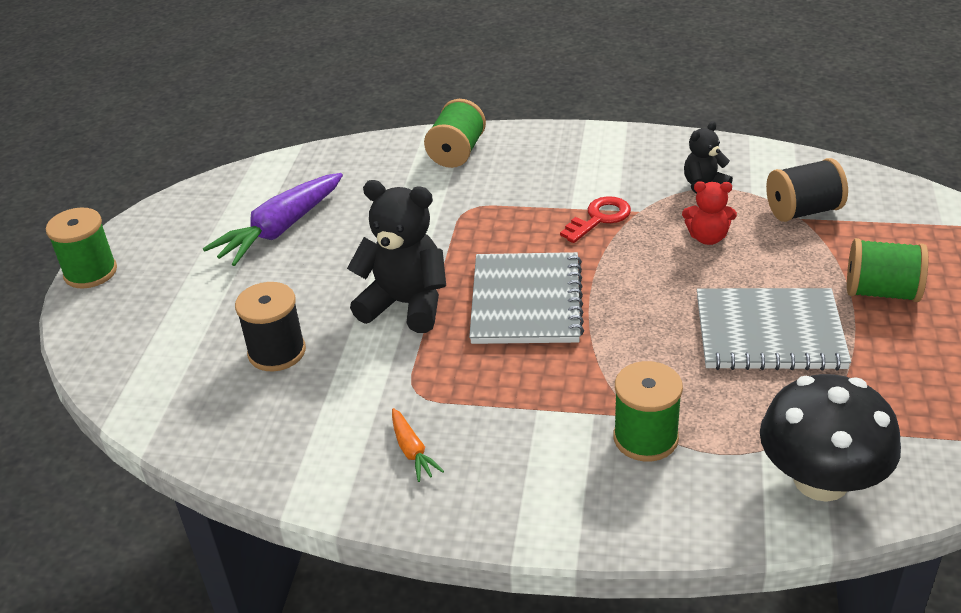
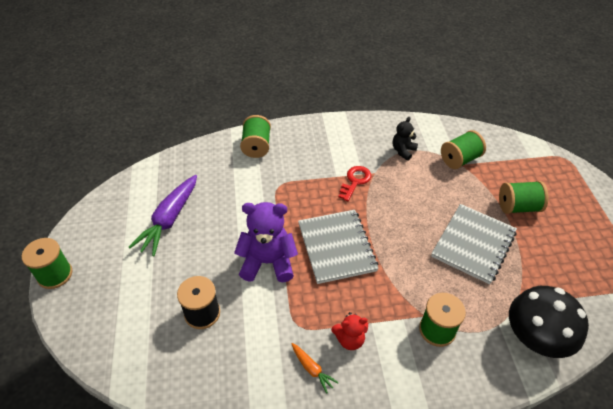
camera: 20 degrees left, 10 degrees up
(406, 304) = (268, 262): black teddy bear -> purple teddy bear
(707, 238) = (418, 185): red teddy bear -> red teddy bear (349, 339)
(769, 332) = (473, 244): grey notebook -> grey notebook turned 45 degrees counterclockwise
(803, 211) = (459, 159): black spool -> green spool

